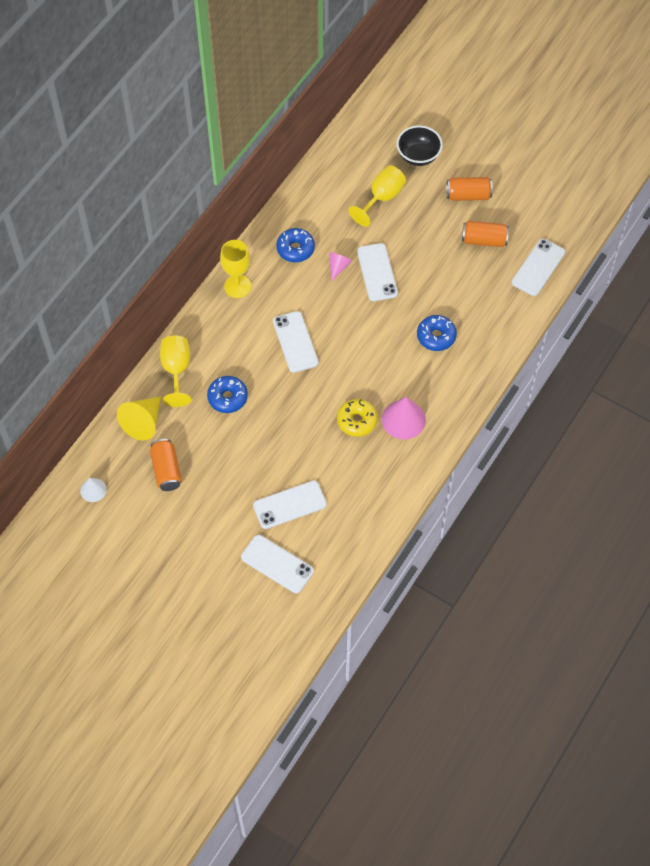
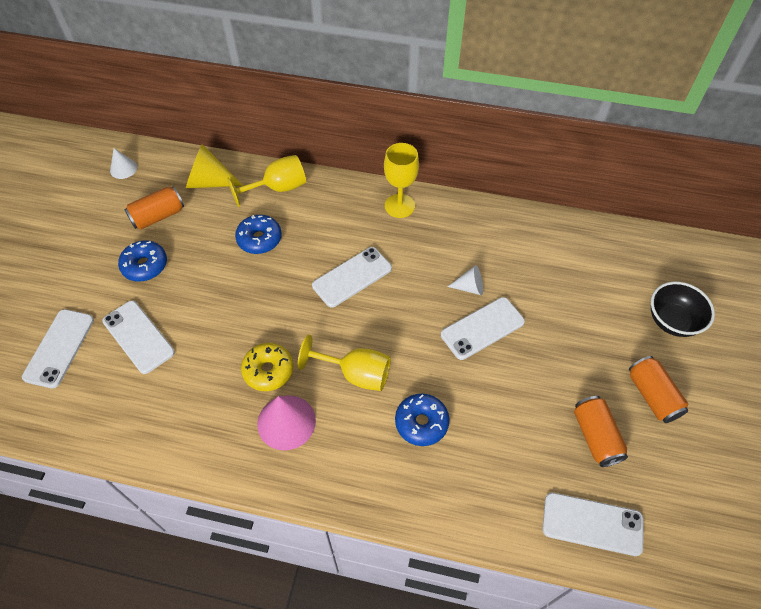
camera: 70 degrees right, 5 degrees down
(295, 249) = (472, 240): blue donut -> blue donut (145, 265)
(338, 267) = (470, 287): pink cone -> white cone
(382, 198) = (588, 301): yellow goblet -> yellow goblet (356, 374)

